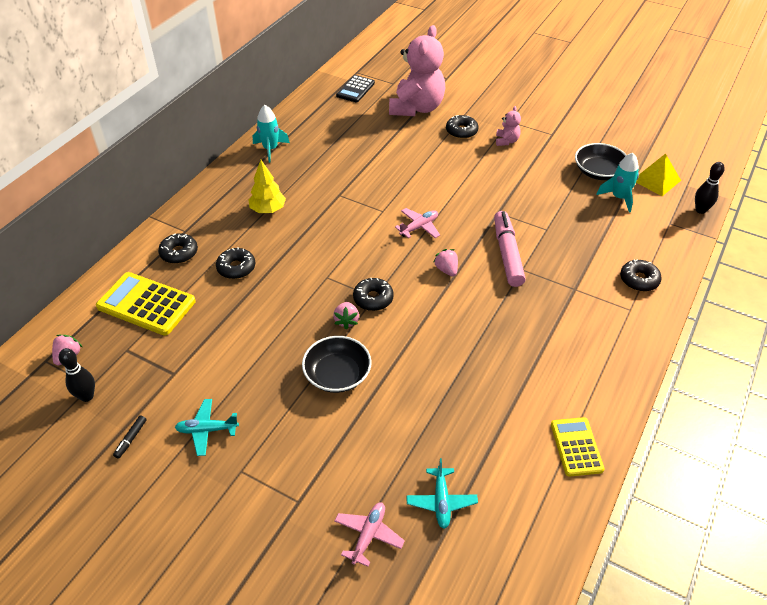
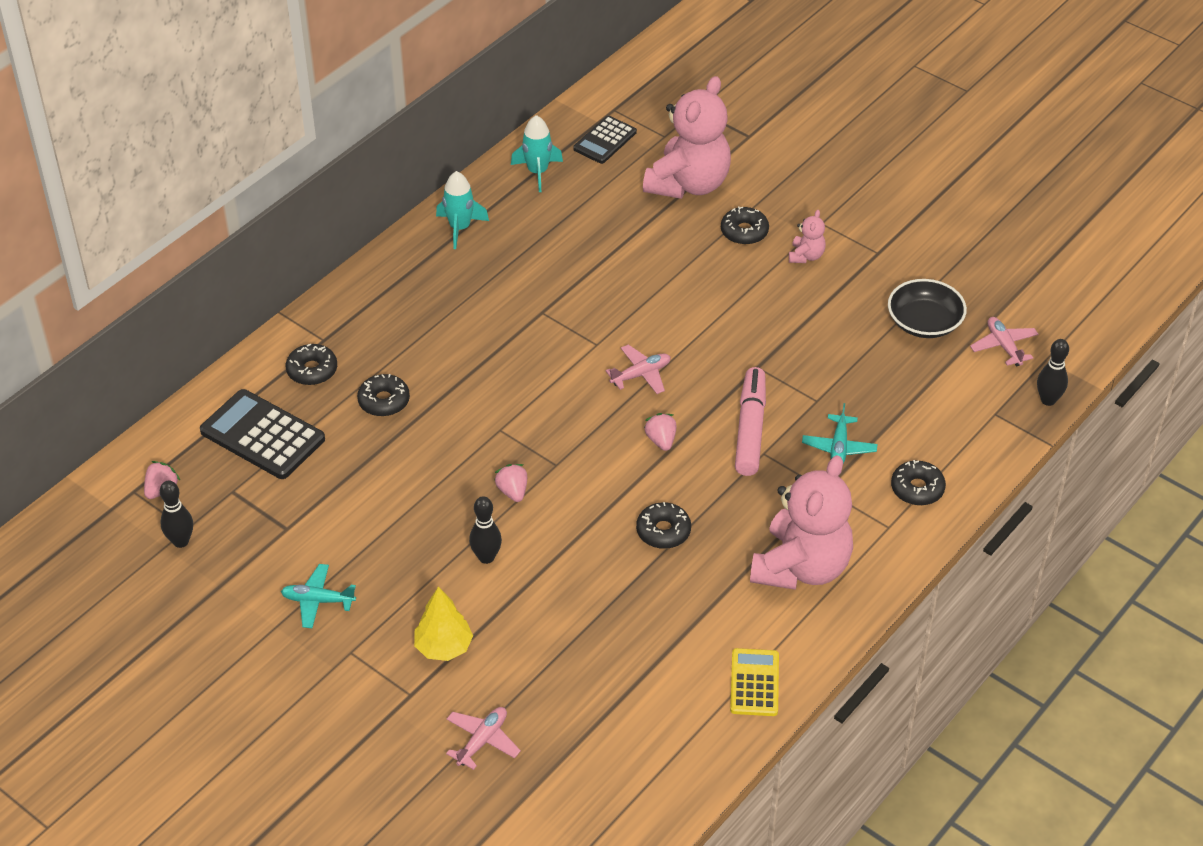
camera: 10 degrees right, 0 degrees up
(131, 439) = (228, 598): black marker -> none
(146, 304) = (262, 435): yellow calculator -> black calculator
(268, 210) = (440, 322): yellow tree -> yellow tree (443, 647)
(337, 374) = (486, 557): black bowl -> black bowling pin
(346, 321) = (512, 491): pink strawberry -> pink strawberry turned 150 degrees clockwise
(373, 299) = (553, 467): black donut -> black donut (663, 531)
(441, 501) = (575, 718): turquoise plane -> turquoise plane (839, 447)
(578, 348) = (801, 567): none -> pink teddy bear
(619, 198) = (938, 366): turquoise rocket -> turquoise rocket (537, 172)
(656, 180) = (1004, 346): yellow pyramid -> pink plane

